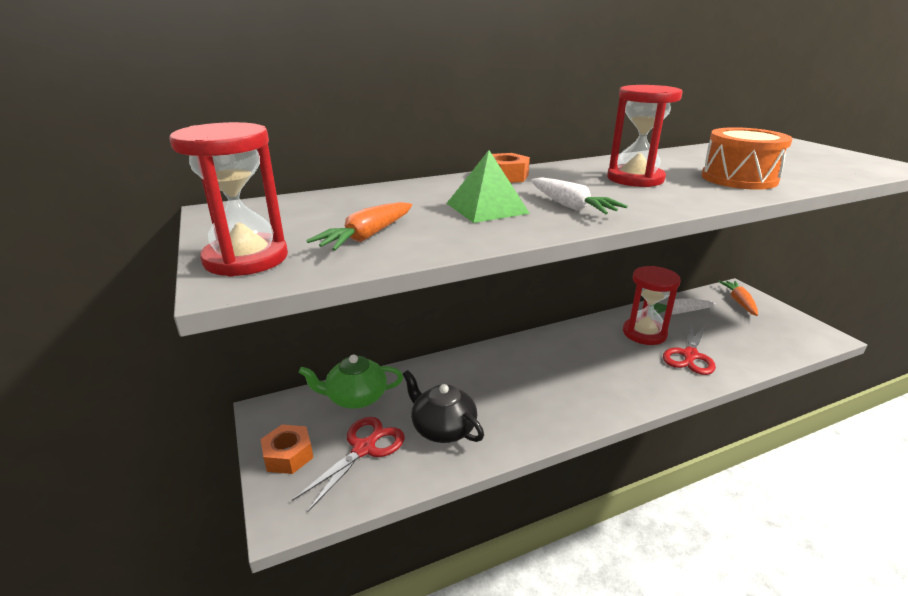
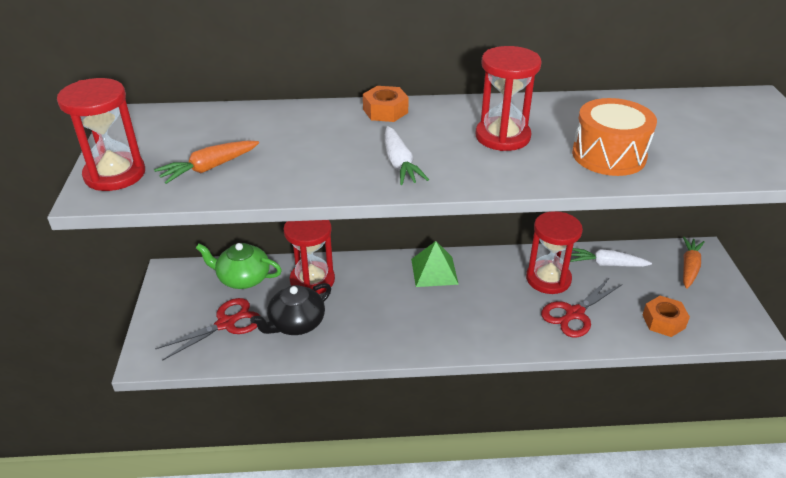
camera: 20 degrees right, 10 degrees up
(288, 455) = (169, 314): orange nut -> orange nut (663, 321)
(432, 382) = (312, 280): none -> red hourglass
(443, 428) = (296, 323): black teapot -> black teapot turned 105 degrees counterclockwise
(487, 208) = (327, 152): green pyramid -> green pyramid (434, 271)

